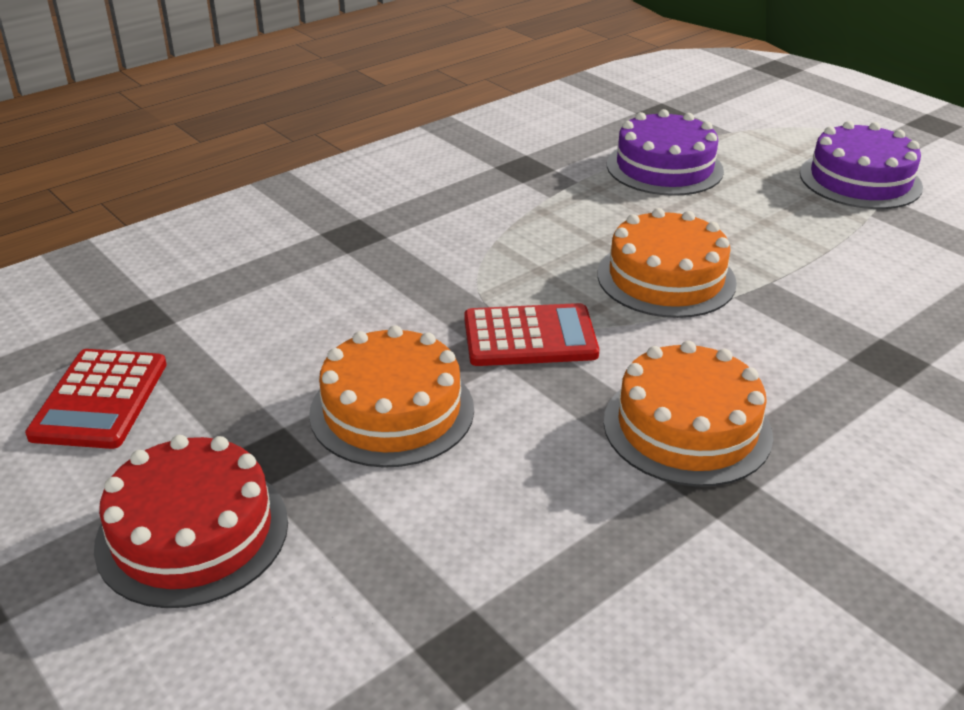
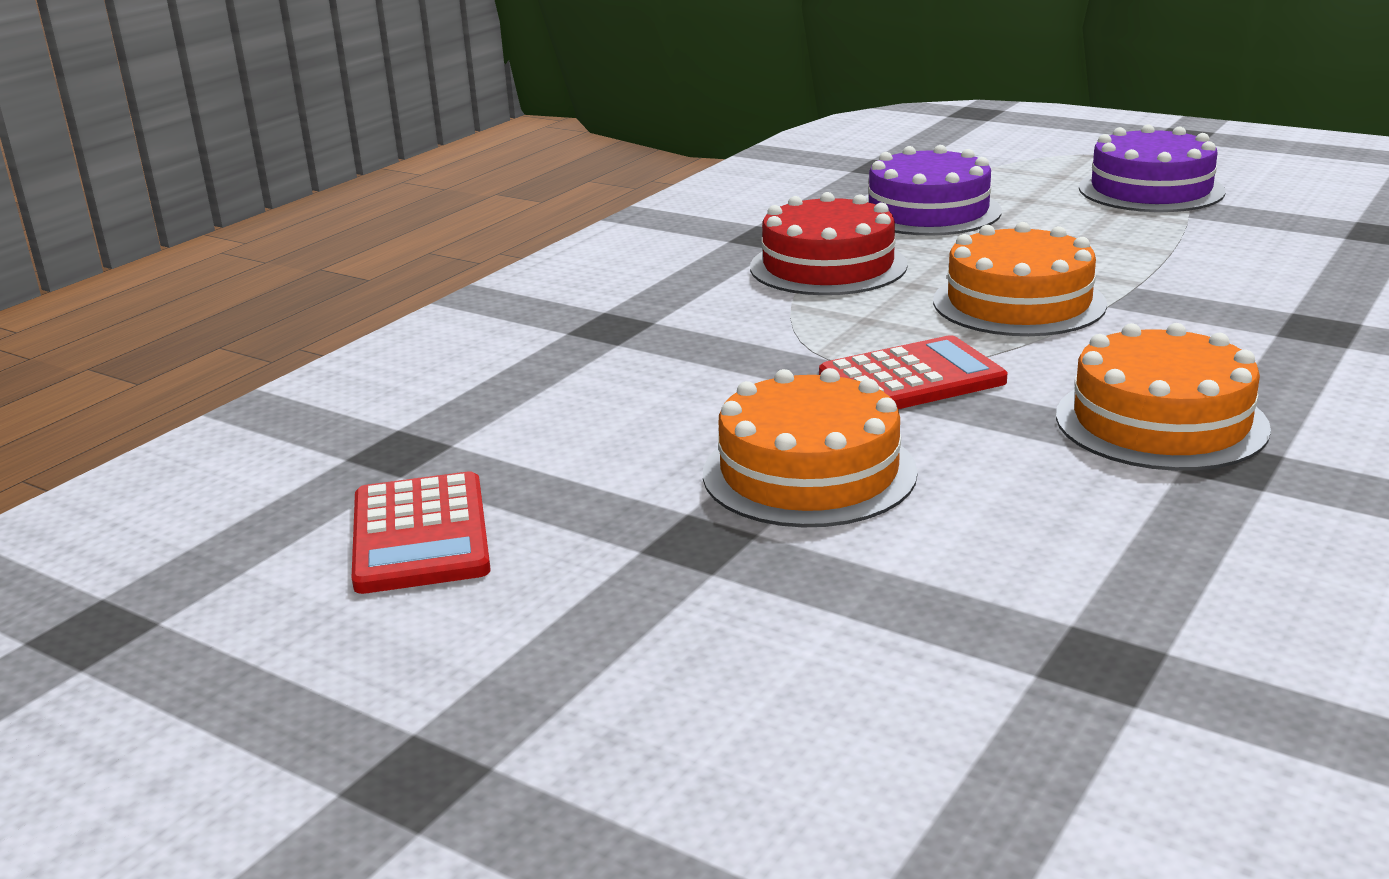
camera: 15 degrees left, 10 degrees down
(192, 533) = (664, 632): red cake -> red cake (828, 266)

